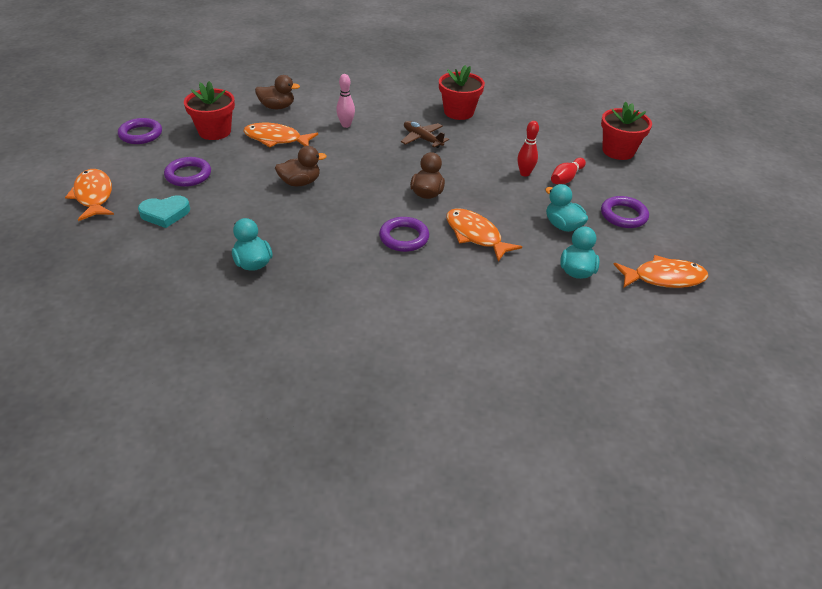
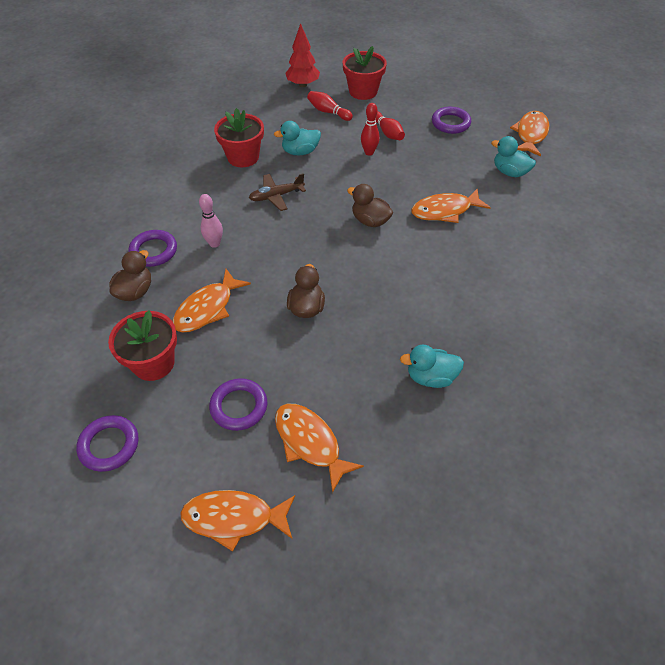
camera: 65 degrees left, 10 degrees up
(165, 214) = (310, 442): turquoise heart -> orange fish
(404, 237) = (431, 256): purple ring -> purple ring (154, 251)
(562, 226) = (451, 158): turquoise duck -> turquoise duck (300, 152)
(564, 139) = (328, 112): none -> red bowling pin
(591, 117) = (303, 85): none -> red tree

